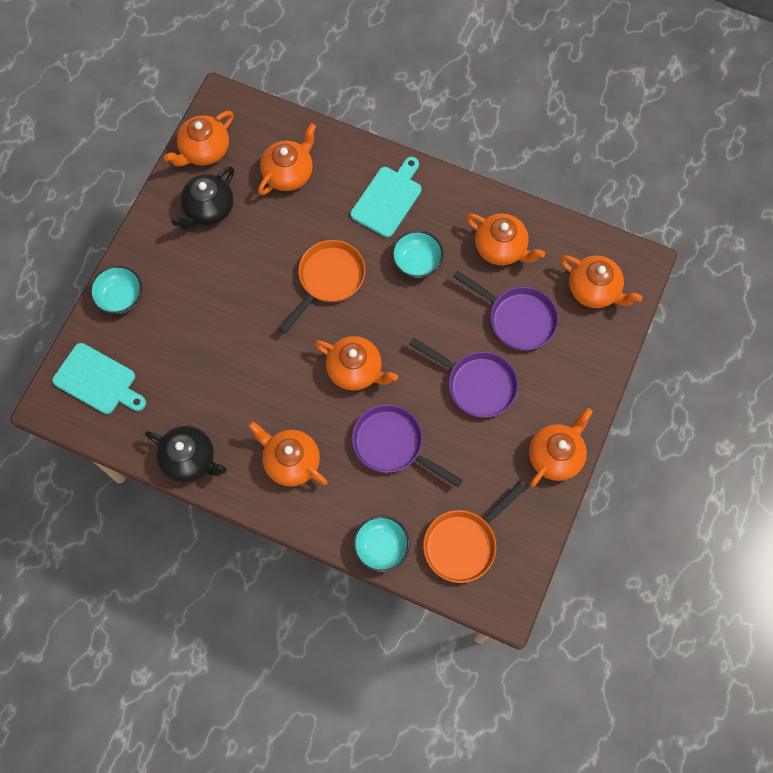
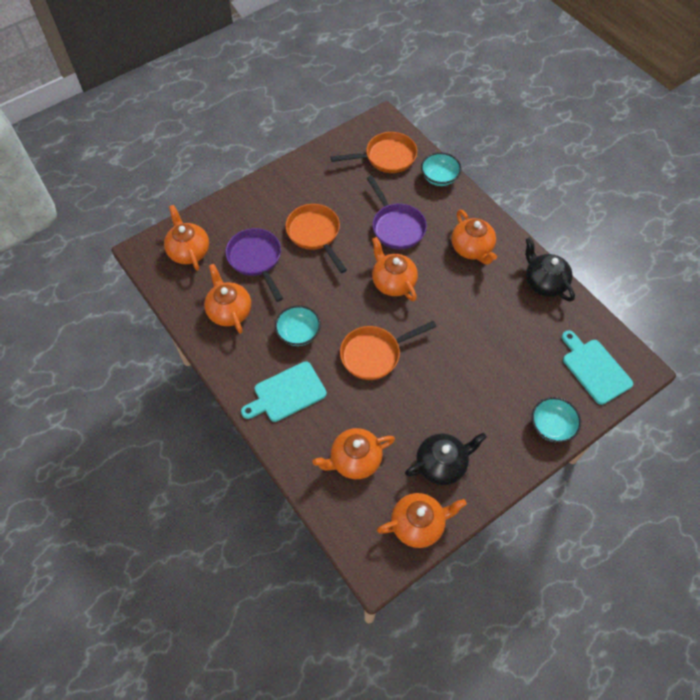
camera: 150 degrees left, 10 degrees down
(476, 384) = (315, 234): purple pan -> orange pan
(555, 456) = (295, 173): orange teapot -> none

